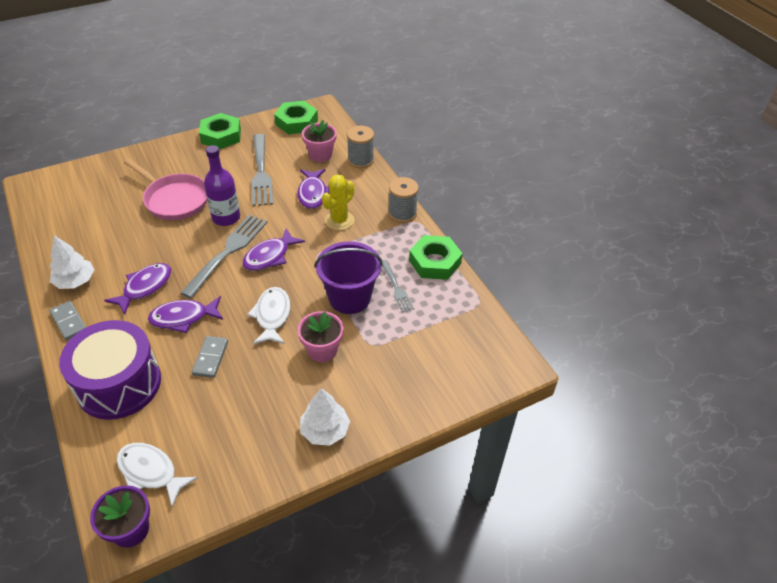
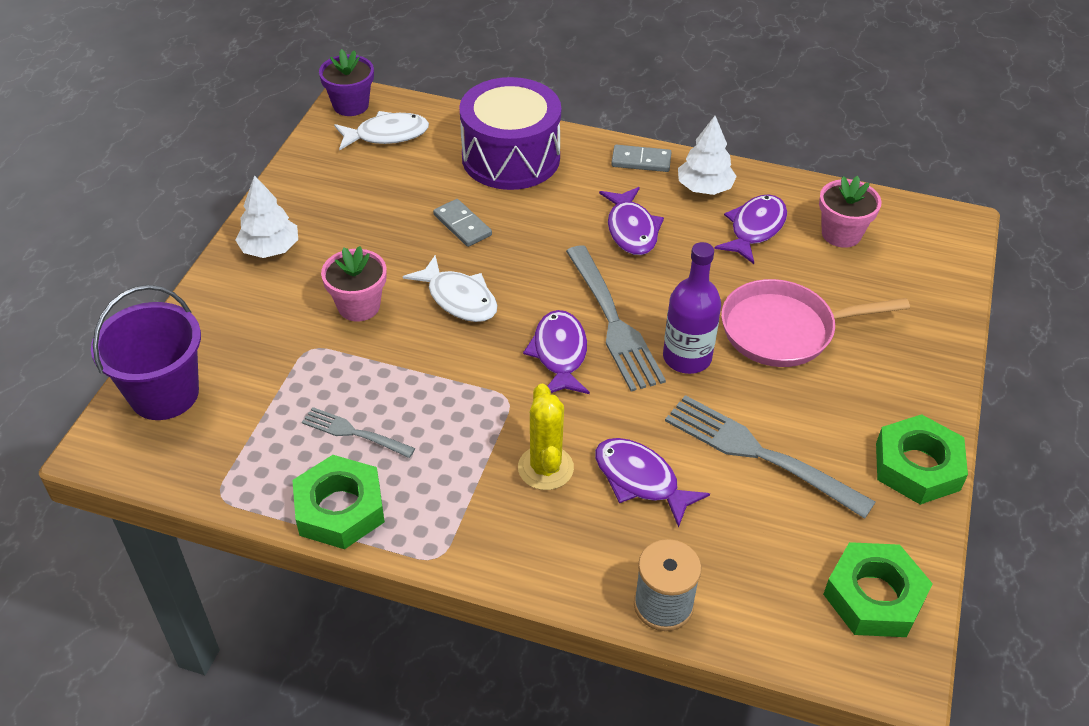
camera: 135 degrees right, 0 degrees up
(183, 318) = (545, 234): purple fish -> purple fish (755, 229)
(320, 155) = (735, 560): pink flower pot -> pink flower pot (841, 234)
(349, 298) = (397, 378): purple bucket -> purple bucket (164, 394)
(402, 213) = (473, 553): grey spool -> none

